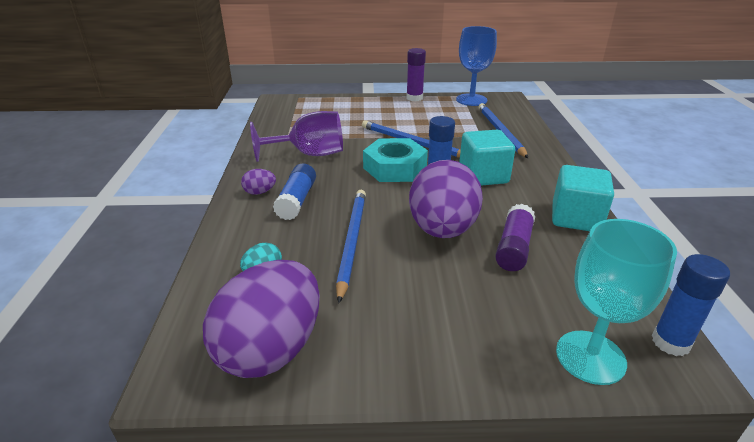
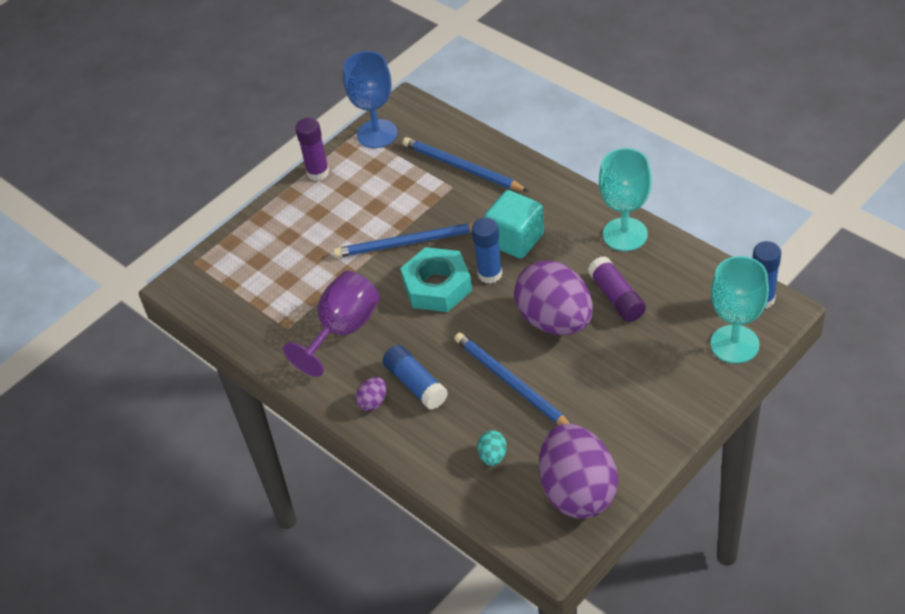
camera: 40 degrees left, 15 degrees up
(576, 218) = (625, 234): turquoise cube -> turquoise goblet

